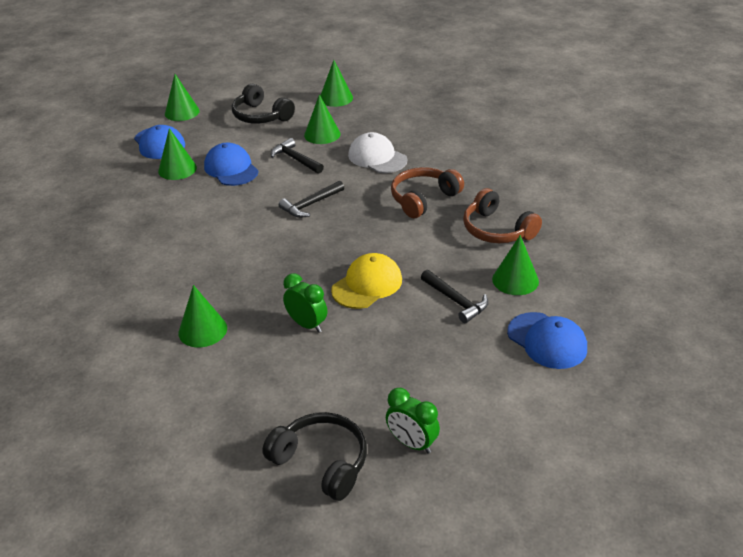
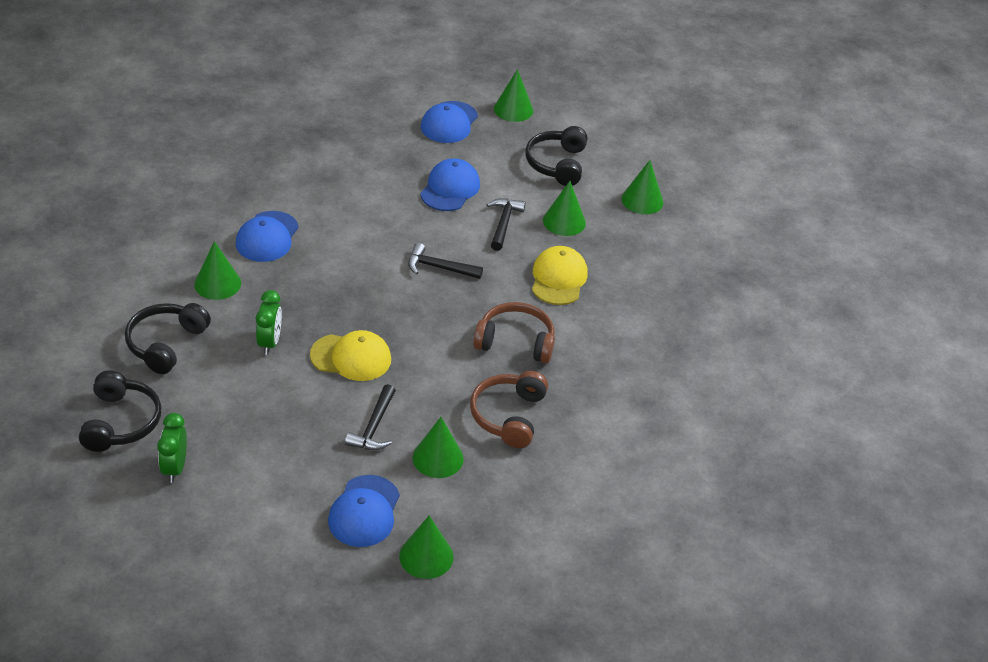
camera: 50 degrees right, 5 degrees up
(177, 169) = (419, 155): green cone -> green cone (426, 556)
(177, 280) = (267, 237): none -> blue cap
(246, 392) = (166, 344): none -> black headphones
(377, 157) = (558, 279): white cap -> yellow cap

